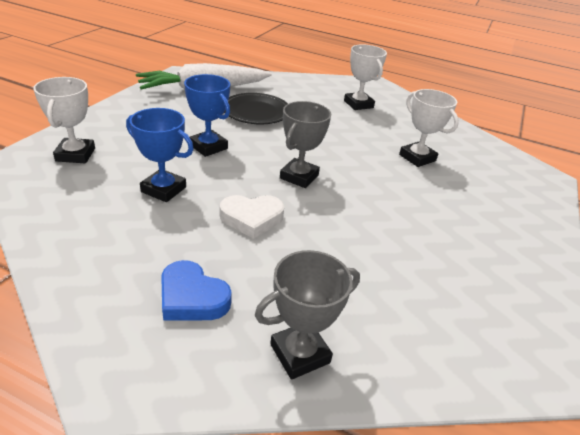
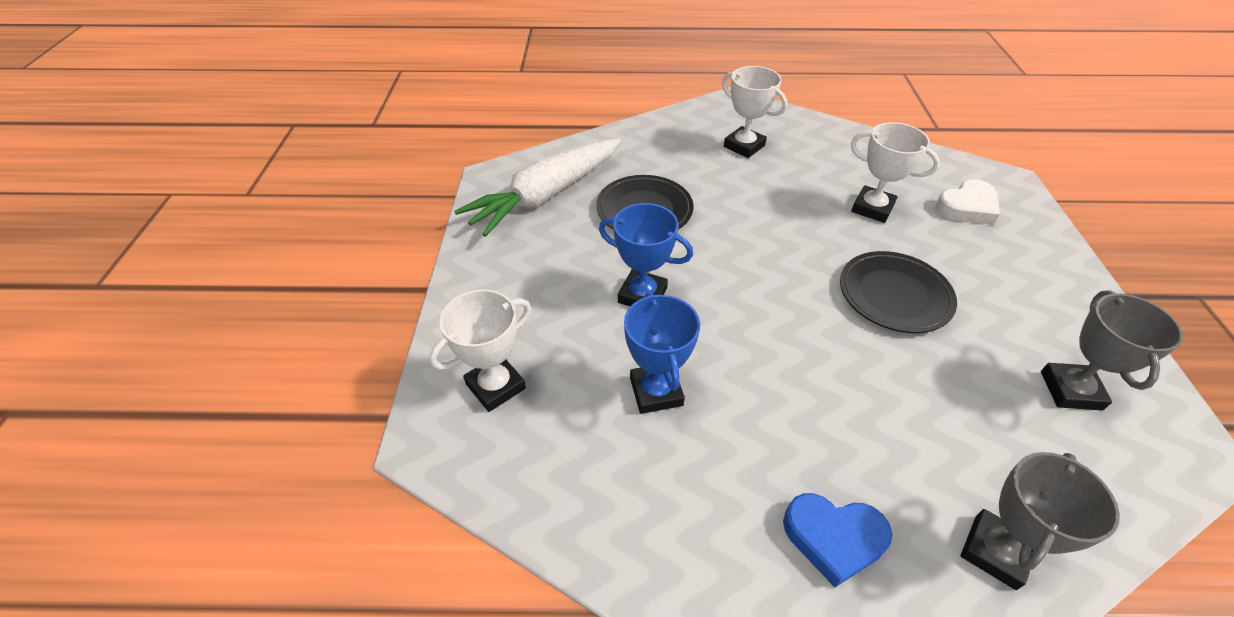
camera: 20 degrees left, 10 degrees up
(75, 154) = (495, 386): white trophy -> white trophy turned 75 degrees clockwise
(163, 189) = (656, 391): blue trophy -> blue trophy turned 75 degrees clockwise
(252, 218) = (789, 387): white heart -> white heart (967, 207)
(299, 177) = (782, 296): grey trophy -> grey trophy (1070, 390)
(382, 202) = (894, 295): none -> black plate

